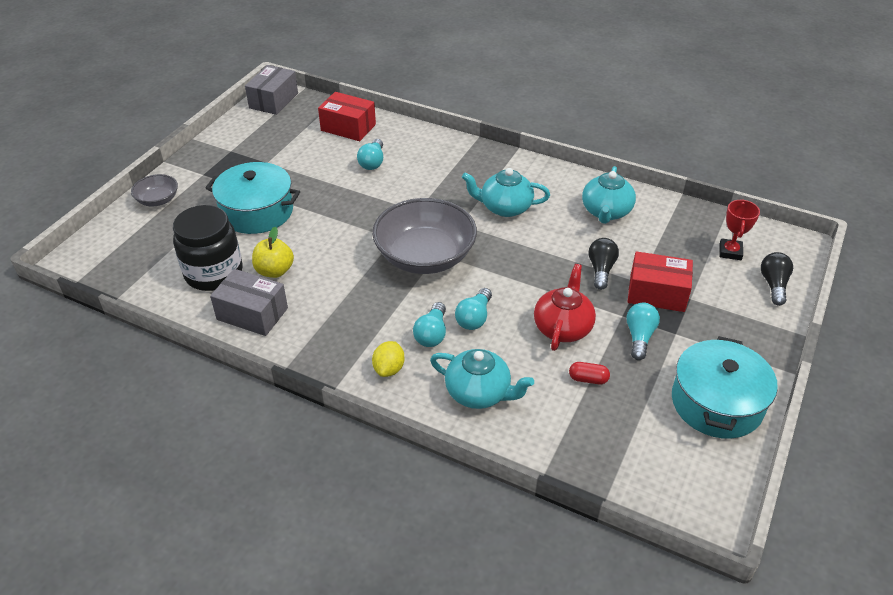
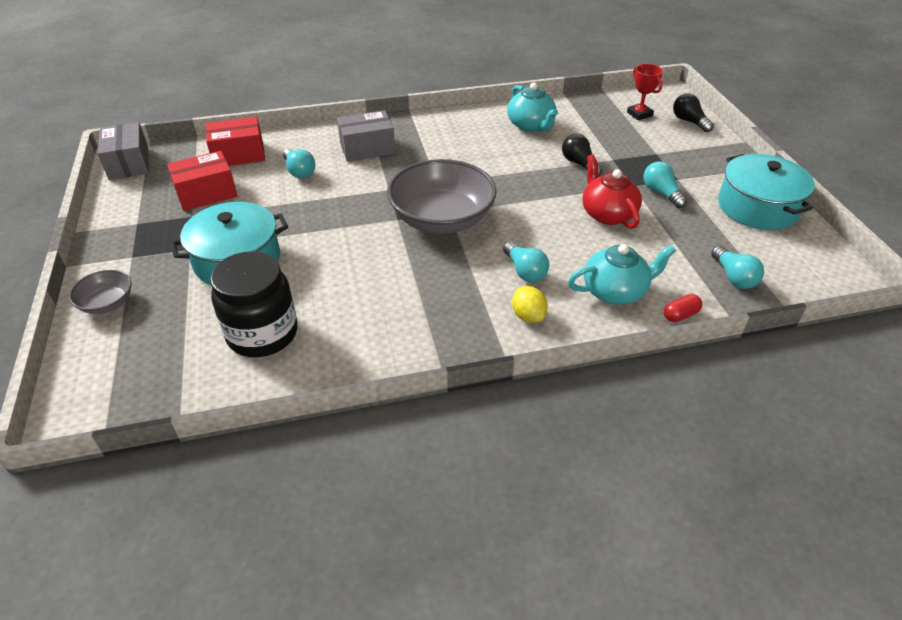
camera: 40 degrees left, 0 degrees up
(252, 314) = (350, 345): grey box -> grey box (367, 148)
(274, 271) = (323, 299): yellow apple -> none
(474, 318) = (539, 242): turquoise light bulb -> turquoise light bulb (733, 277)
(505, 207) = (455, 155): turquoise teapot -> none
(588, 379) = (669, 238): red capsule -> red capsule (680, 315)
(657, 293) = (633, 160): red box -> red box (206, 193)

